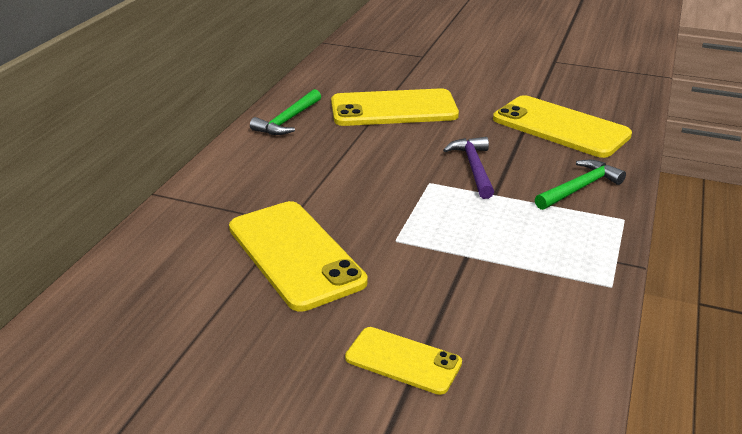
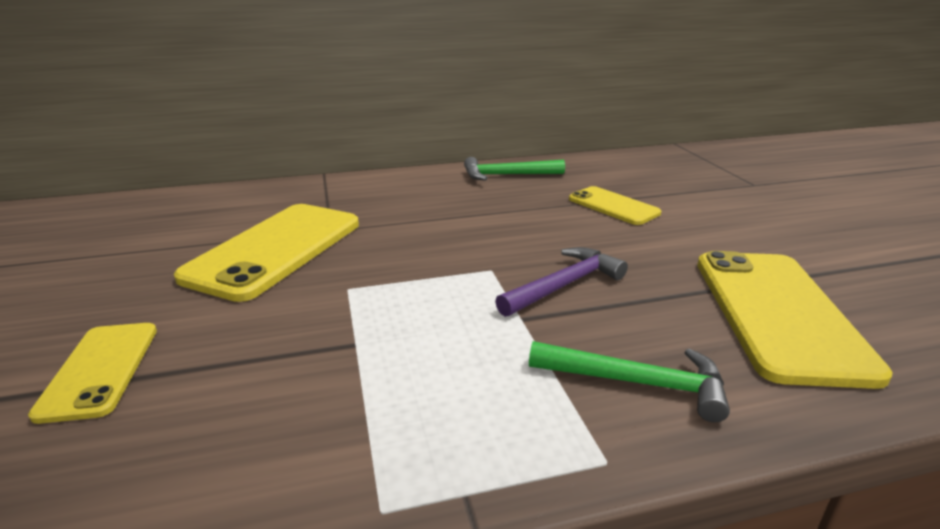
camera: 55 degrees right, 5 degrees down
(393, 109) = (613, 206): yellow phone -> yellow phone, size x0.56

